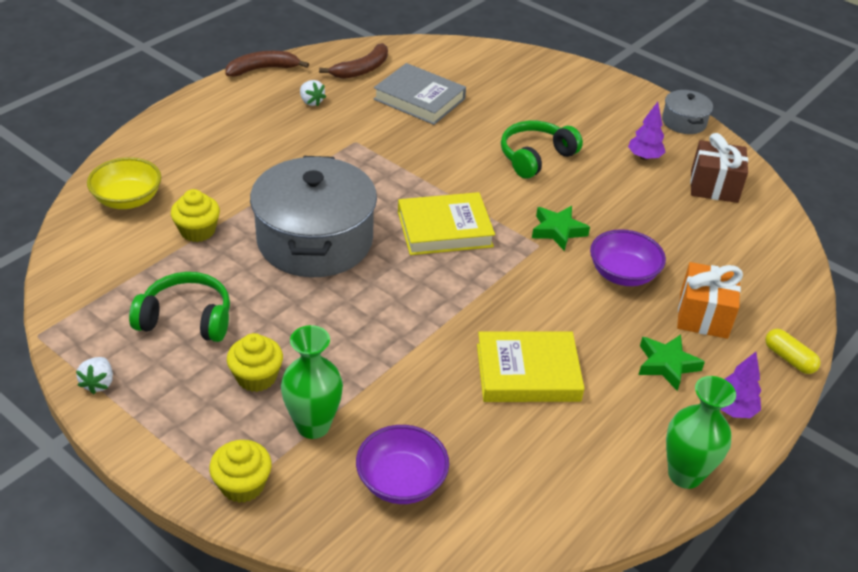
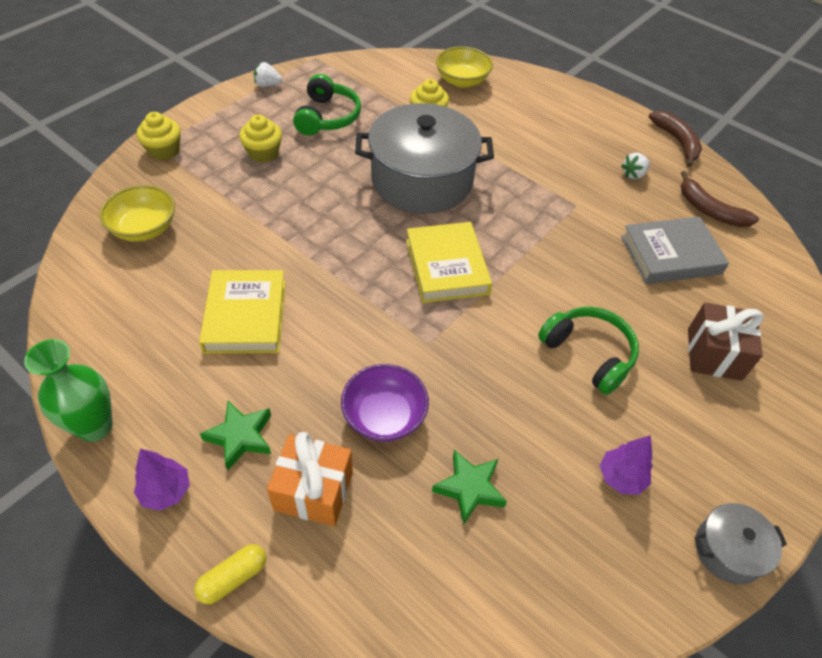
camera: 90 degrees right, 10 degrees up
(313, 426) = (210, 182): green vase -> none
(401, 481) = (144, 228): purple bowl -> yellow bowl
(419, 99) = (670, 255): grey book -> grey book turned 45 degrees clockwise
(558, 231) = (454, 362): green star -> green star (469, 488)
(714, 186) = (574, 561): brown gift -> brown gift (714, 354)

